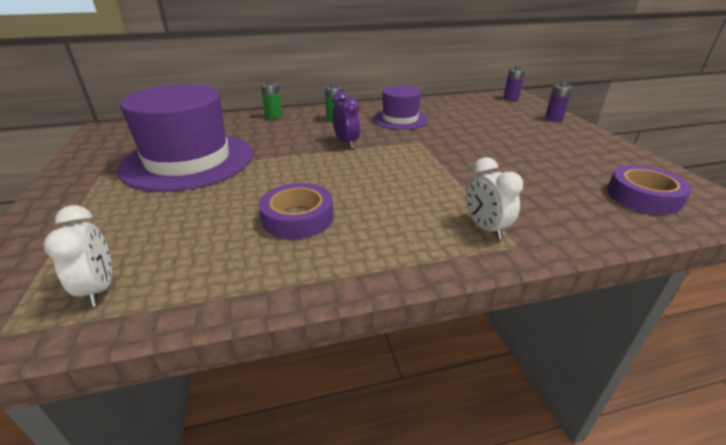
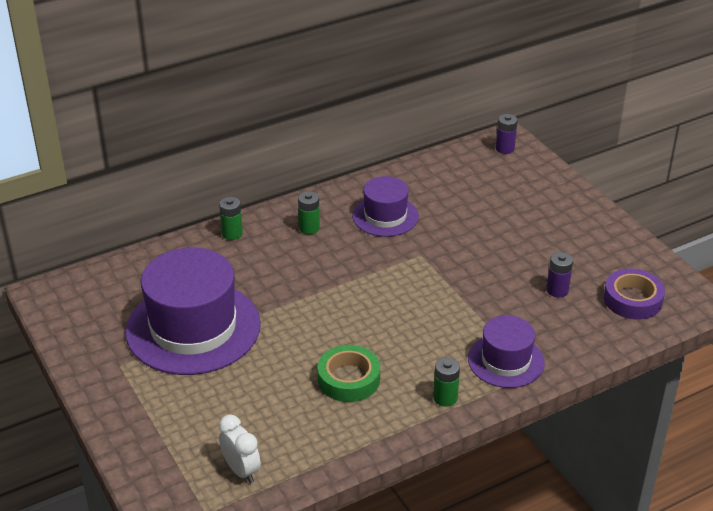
camera: 15 degrees left, 5 degrees up
(298, 218) = (349, 379): purple tape -> green tape
(346, 143) = (343, 271): purple clock -> none
(398, 253) = (445, 398): none -> green battery
(485, 228) = (506, 361): white clock -> purple hat
(554, 118) = (556, 186): purple battery -> purple battery (557, 290)

